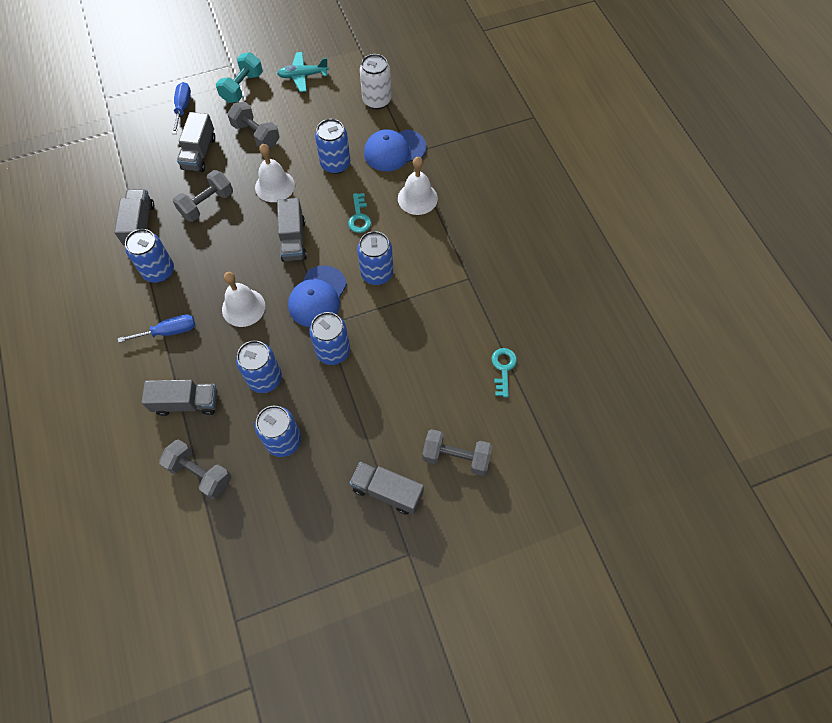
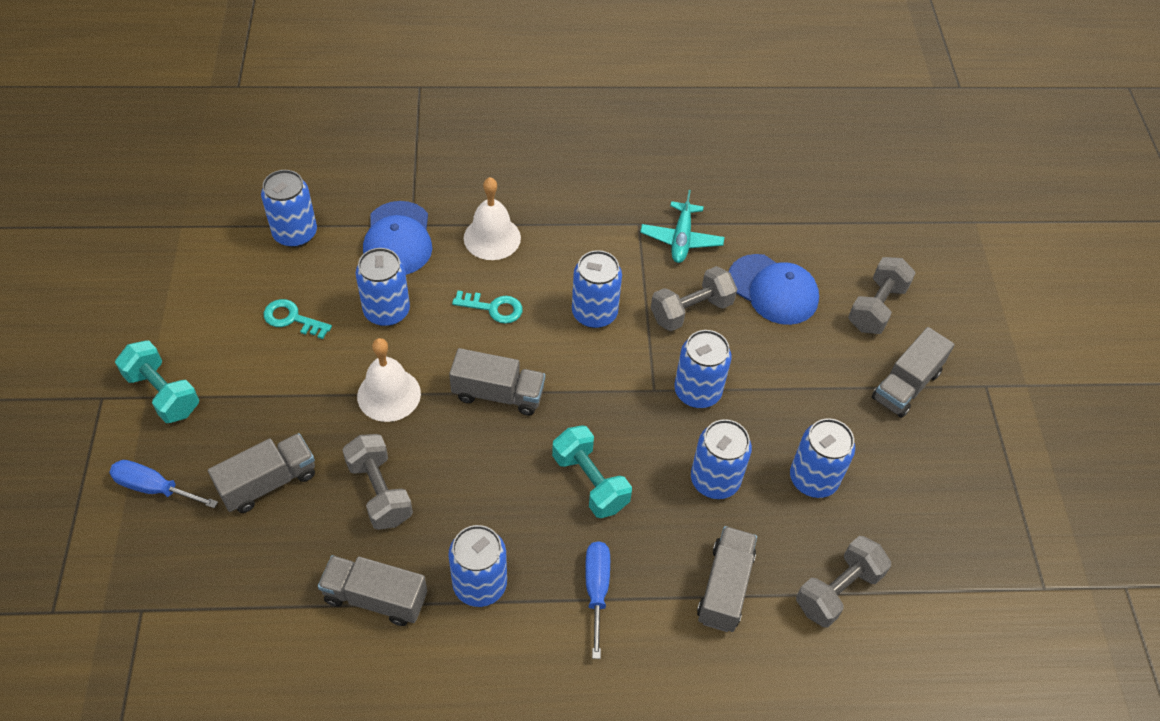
camera: 75 degrees left, 10 degrees down
(199, 153) = (268, 482): grey truck -> grey truck turned 60 degrees counterclockwise
(243, 307) = (590, 482): white bell -> turquoise dumbbell
(256, 135) = (275, 396): grey dumbbell -> grey dumbbell (691, 311)
(303, 76) = (190, 308): turquoise plane -> turquoise plane (681, 239)
(318, 297) = (606, 388): blue cap -> blue cap (773, 290)
(377, 100) = (295, 234): white can -> blue can
(503, 368) = (774, 230): turquoise key -> turquoise key (292, 319)

